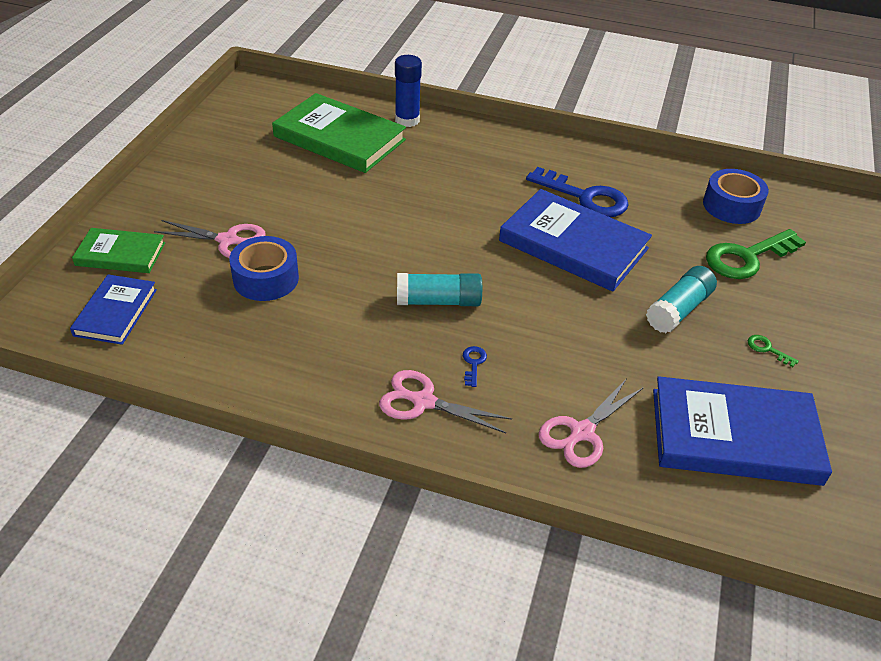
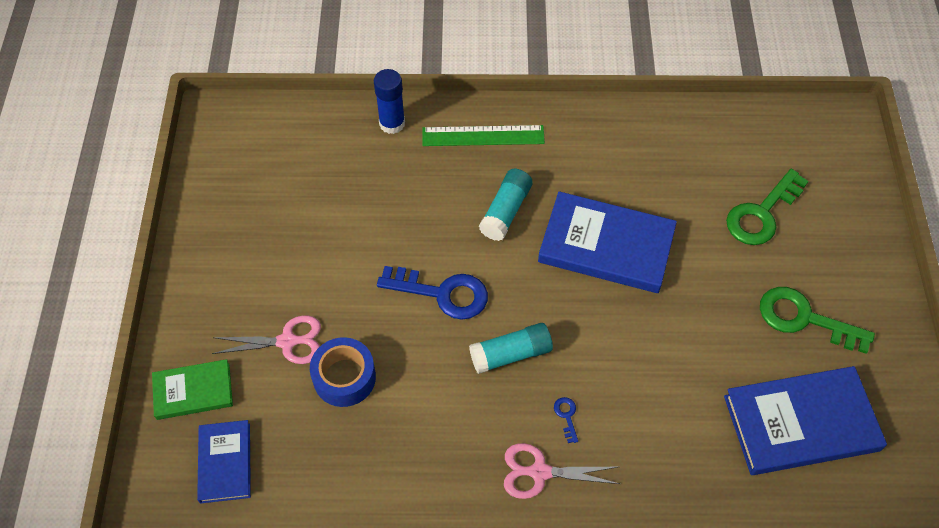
camera: 15 degrees left, 15 degrees up
(339, 138) = (335, 170): green book -> none
(487, 145) = (483, 136): none -> green ruler
(582, 432) = (680, 460): pink scissors -> none
(585, 197) = (598, 180): blue key -> blue key (442, 293)
(678, 310) = (720, 297): turquoise glue stick -> turquoise glue stick (505, 211)
(731, 206) = (732, 151): blue tape -> none
(767, 349) = (804, 319): green key -> green key, size x2.45

